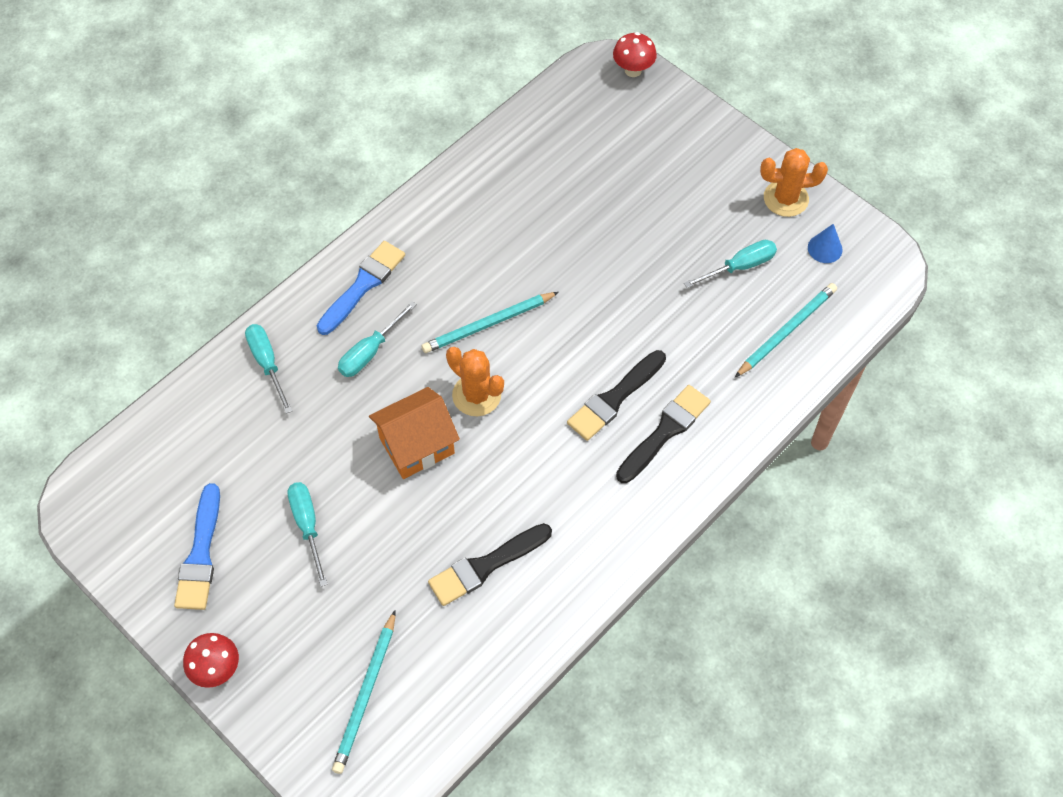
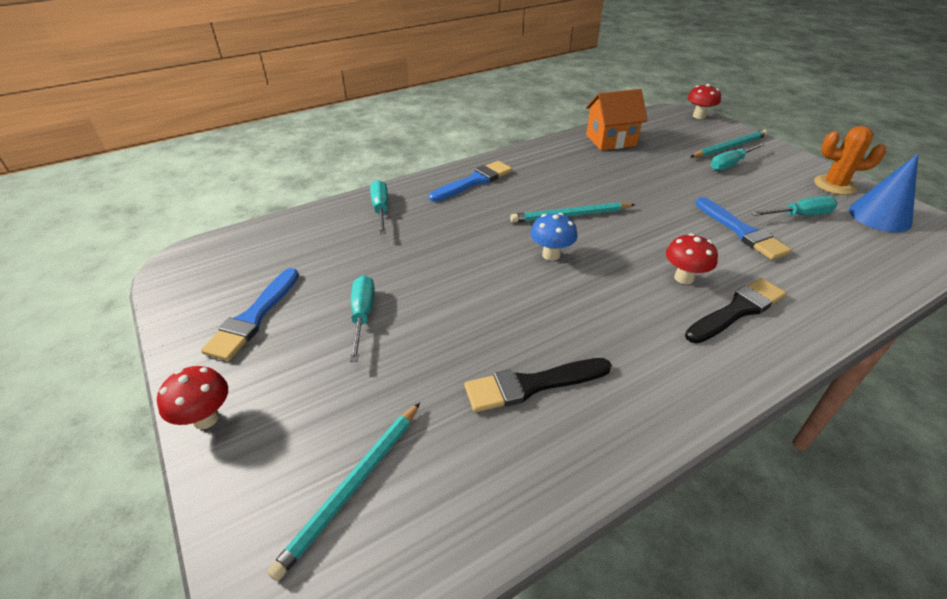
camera: 15 degrees right, 20 degrees down
(370, 352) = (466, 215): turquoise screwdriver -> turquoise screwdriver (730, 164)
(417, 446) = (487, 278): orange house -> orange house (611, 140)
(476, 395) = (551, 255): orange cactus -> blue mushroom
(614, 398) = (684, 278): black brush -> red mushroom
(675, 309) = (741, 231): none -> blue brush
(786, 331) = (855, 260): turquoise pencil -> turquoise pencil (729, 147)
(825, 248) = (879, 216): blue cone -> blue cone, size x1.78

